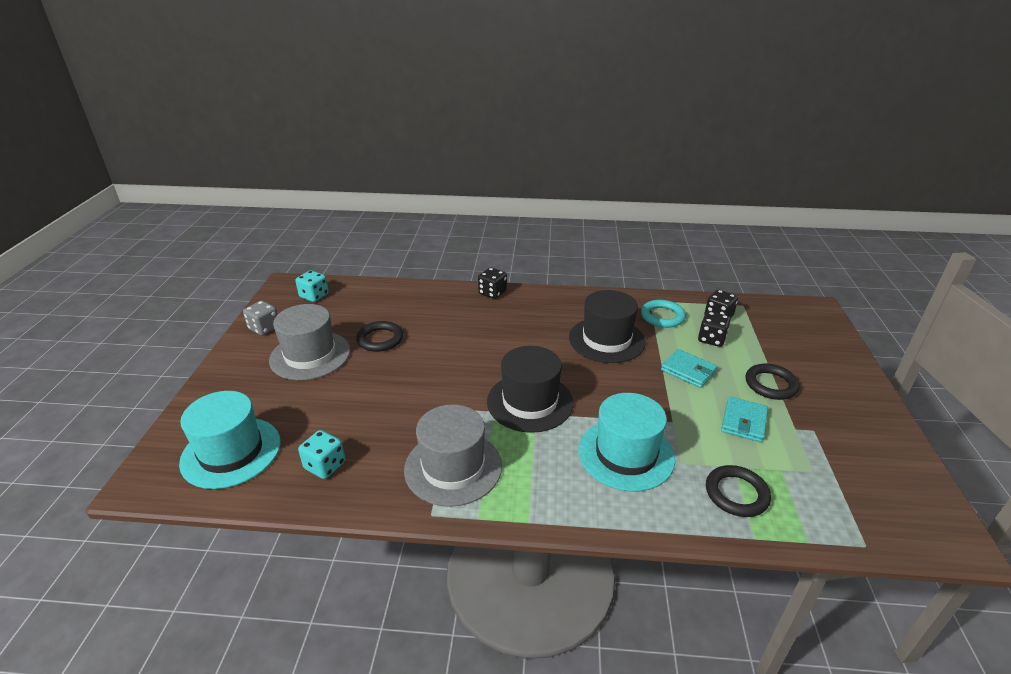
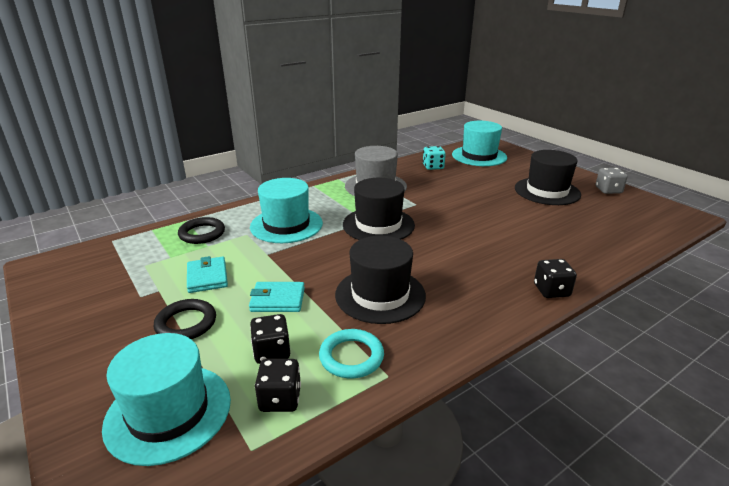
camera: 140 degrees right, 5 degrees down
(310, 355) = (547, 191): grey hat -> black hat
(314, 296) = (648, 218): turquoise dice -> none
(380, 339) = (536, 215): black ring -> none
(787, 336) = (168, 412): none -> turquoise hat

